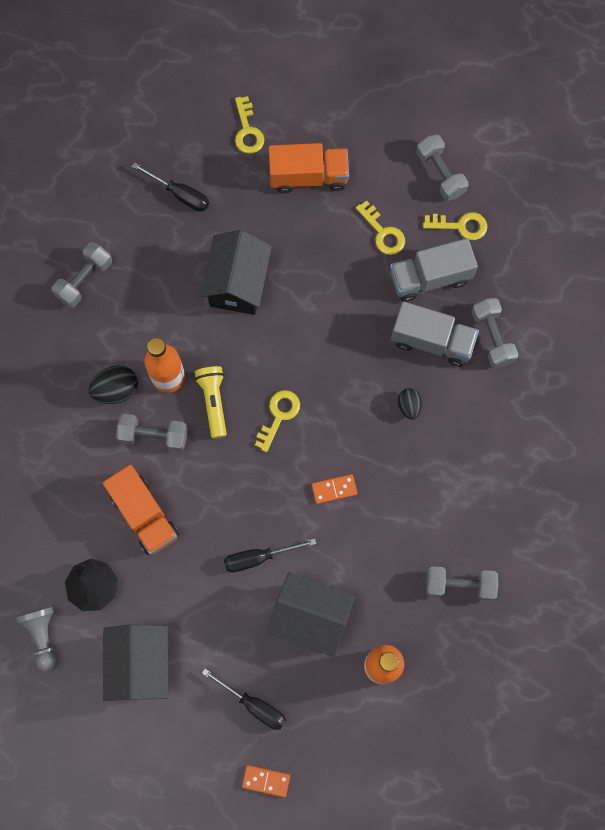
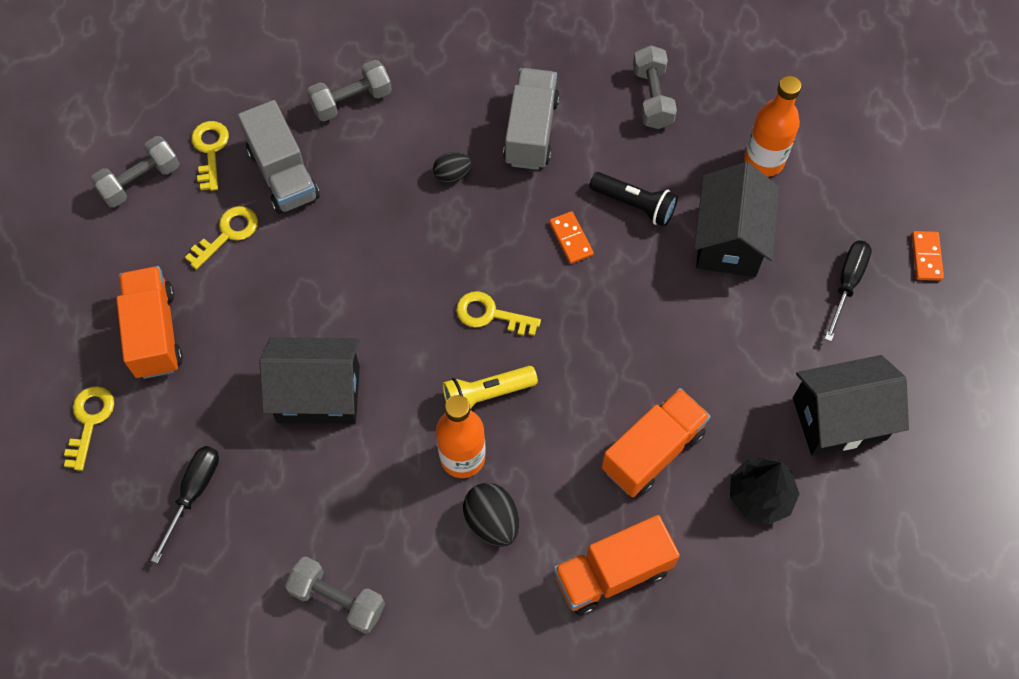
camera: 100 degrees left, 10 degrees down
(43, 636) = (840, 545): grey pawn -> none
(60, 466) = (612, 573): none -> orange truck
(153, 436) = (546, 460): grey dumbbell -> none
(247, 130) = (89, 421): yellow key -> yellow key turned 60 degrees counterclockwise
(258, 557) = (673, 308): black screwdriver -> none
(357, 547) = (635, 204): none -> black flashlight
(432, 341) = (365, 161): grey truck -> grey truck (531, 131)

